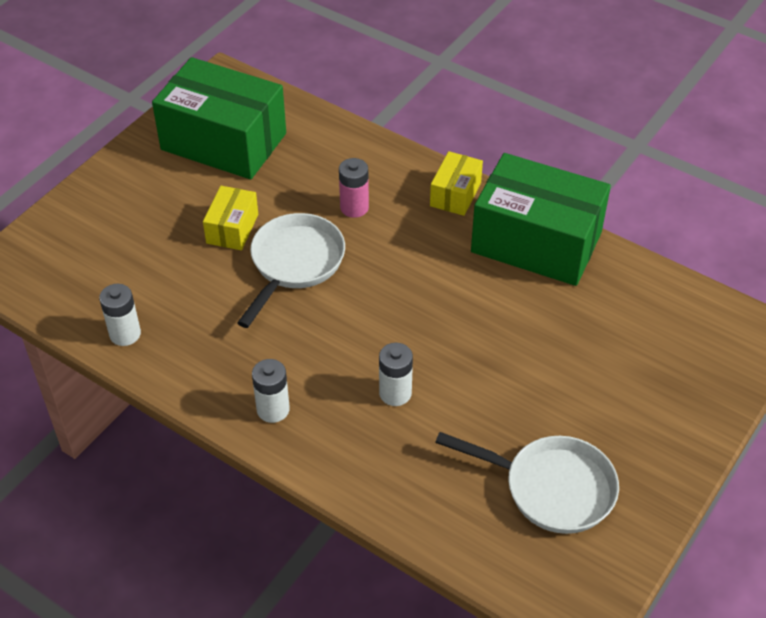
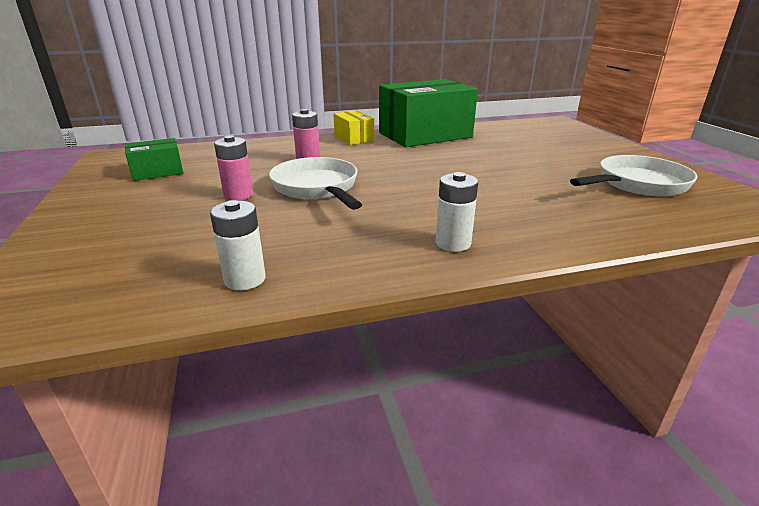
camera: 50 degrees left, 20 degrees down
(224, 141) = (158, 172): green box -> green box, size x0.47
(232, 228) = (238, 195): yellow box -> pink battery
(395, 393) = (495, 198): white battery -> none

